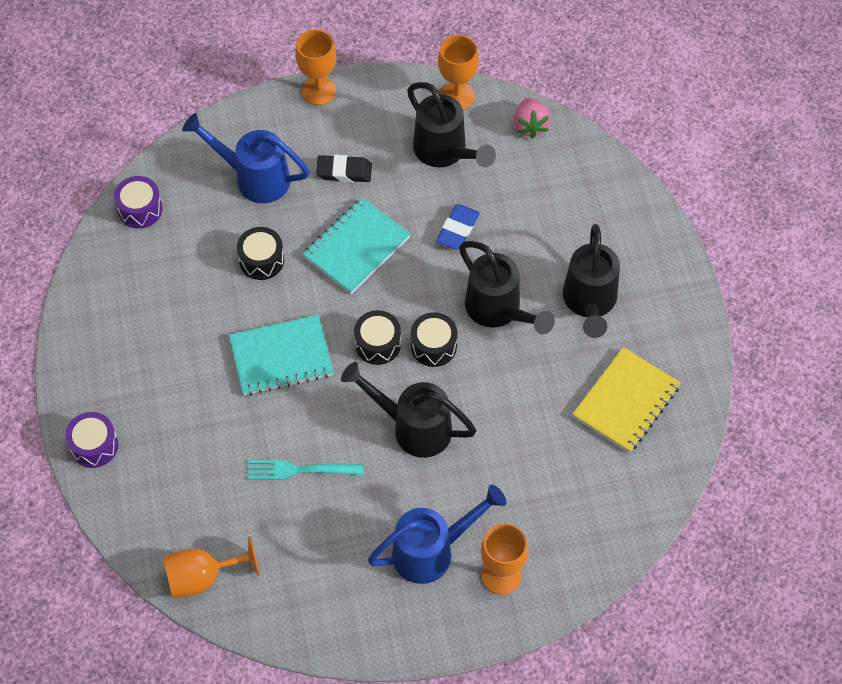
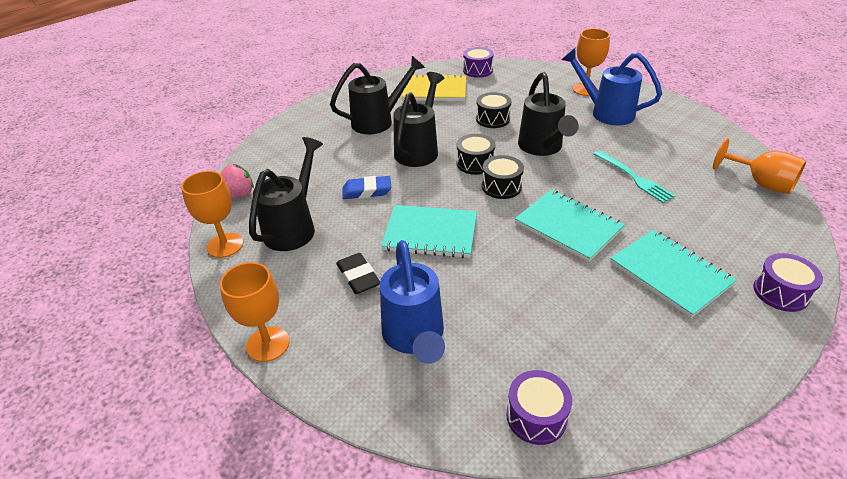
camera: 120 degrees left, 20 degrees down
(172, 386) = (669, 274): none -> turquoise notebook
(261, 260) = (498, 283): black drum -> black drum (492, 119)
(647, 486) = (477, 70): none -> purple drum

